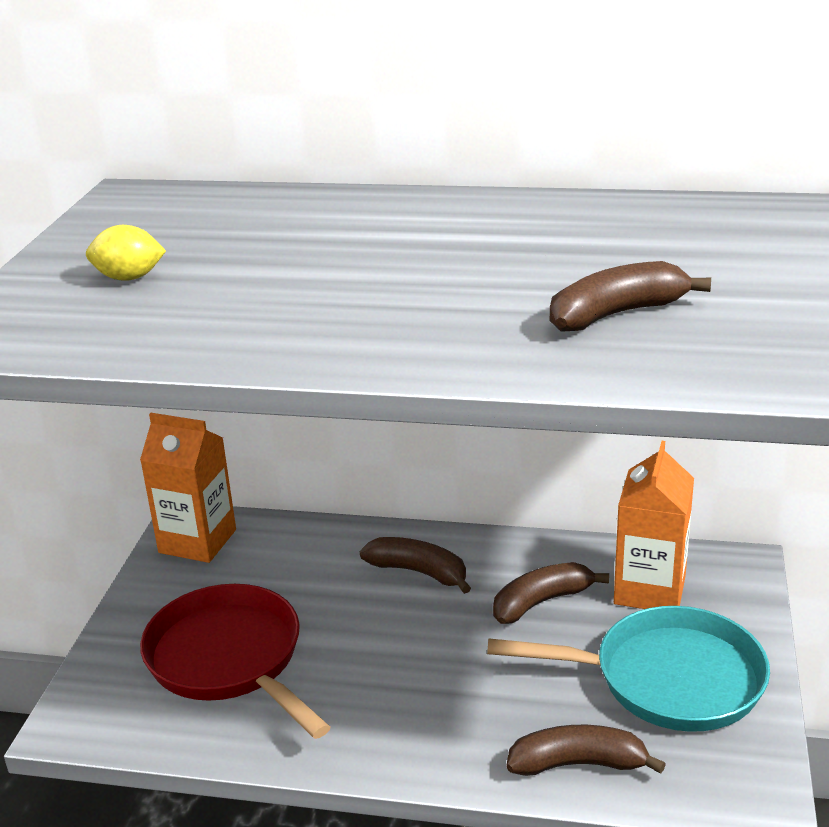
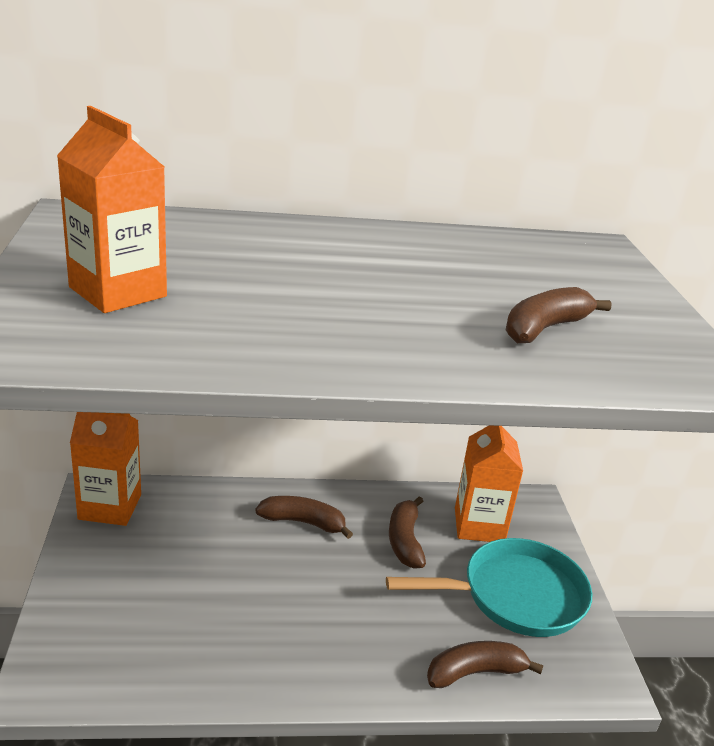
camera: 20 degrees left, 0 degrees up
(129, 278) = (118, 292): yellow lemon -> orange carton
(230, 660) = (169, 612): red pan -> none
(541, 602) = (405, 540): brown banana -> brown banana turned 45 degrees counterclockwise

